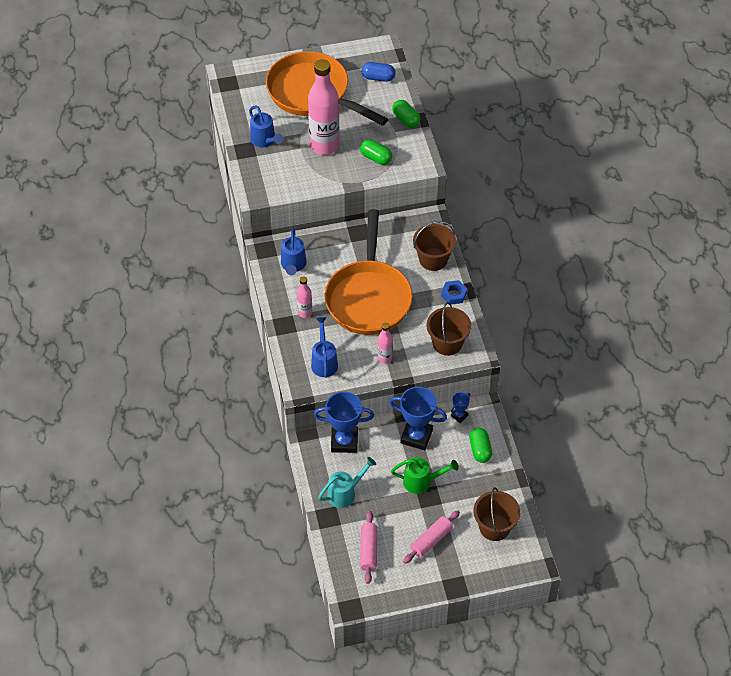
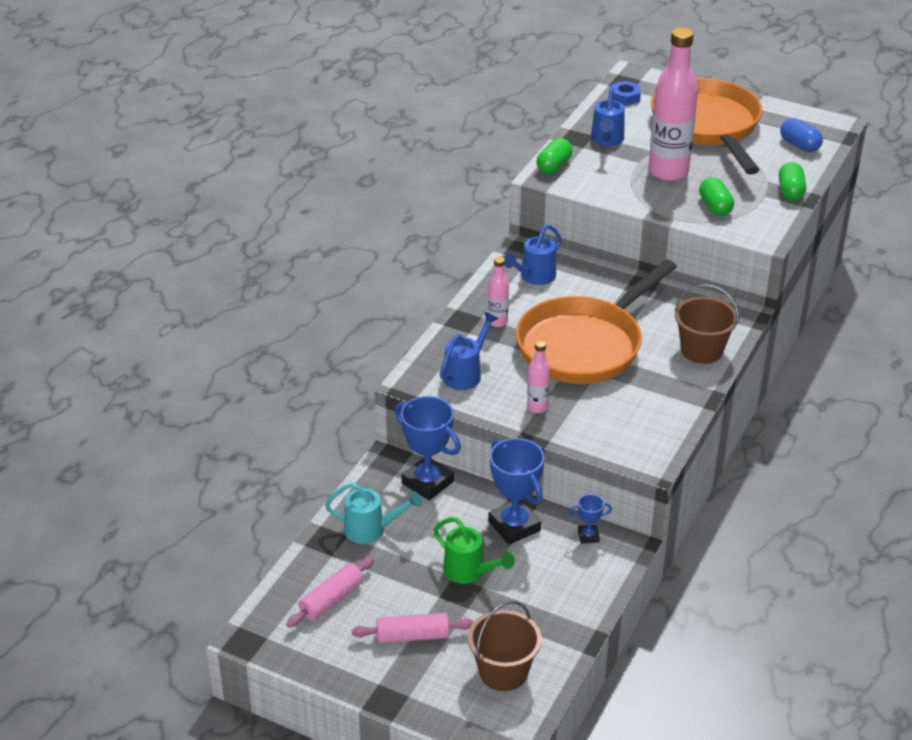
camera: 40 degrees right, 15 degrees down
(447, 343) = (628, 433): brown bucket -> none
(453, 294) = (689, 394): blue nut -> blue nut (625, 97)
(480, 450) = (575, 584): green capsule -> green capsule (554, 166)

